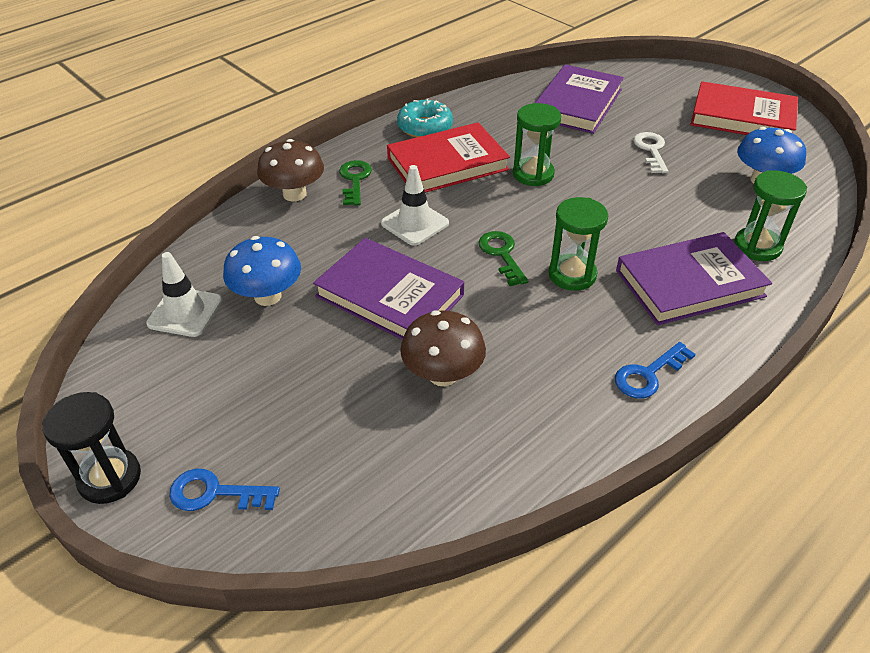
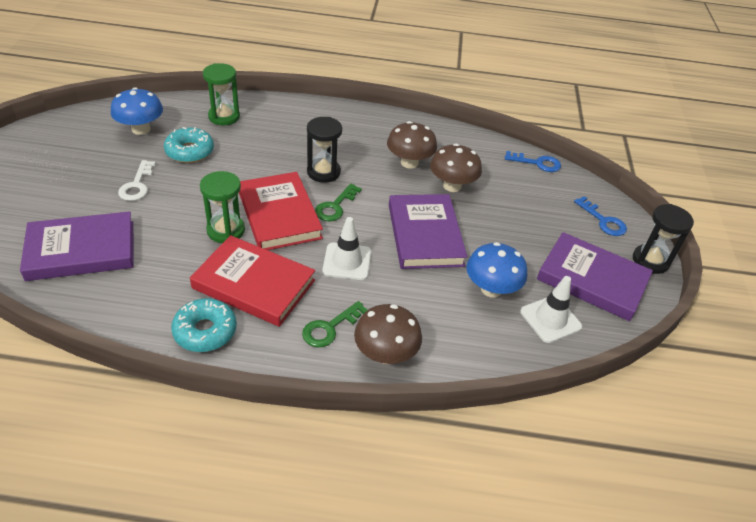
camera: 135 degrees left, 0 degrees up
(527, 362) = (409, 163): none -> brown mushroom
(572, 275) = (323, 172): green hourglass -> black hourglass
(648, 375) = (371, 125): blue key -> blue key (537, 163)
(651, 150) = (137, 185): white key -> white key turned 45 degrees counterclockwise
(689, 283) = (285, 130): purple book -> purple book (592, 279)
(691, 197) = (190, 151): none -> turquoise donut
(742, 117) = (44, 156): red book -> red book (279, 215)

